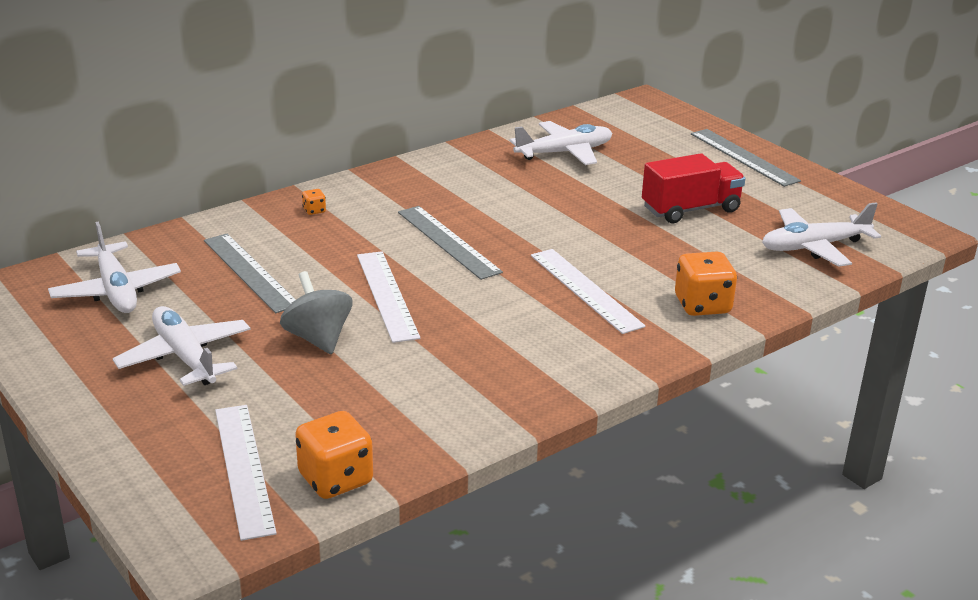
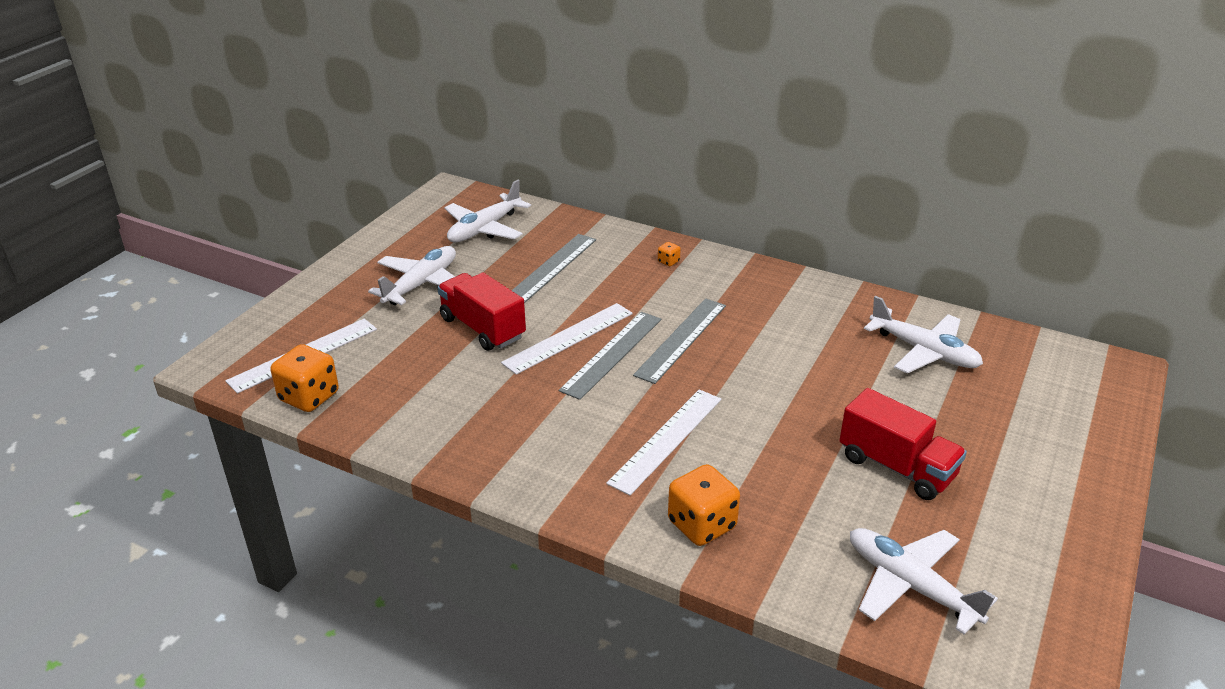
camera: 65 degrees right, 5 degrees up
(318, 338) = (482, 328): grey spinning top -> red truck
(743, 157) = (1073, 477): grey ruler -> grey ruler (612, 354)

